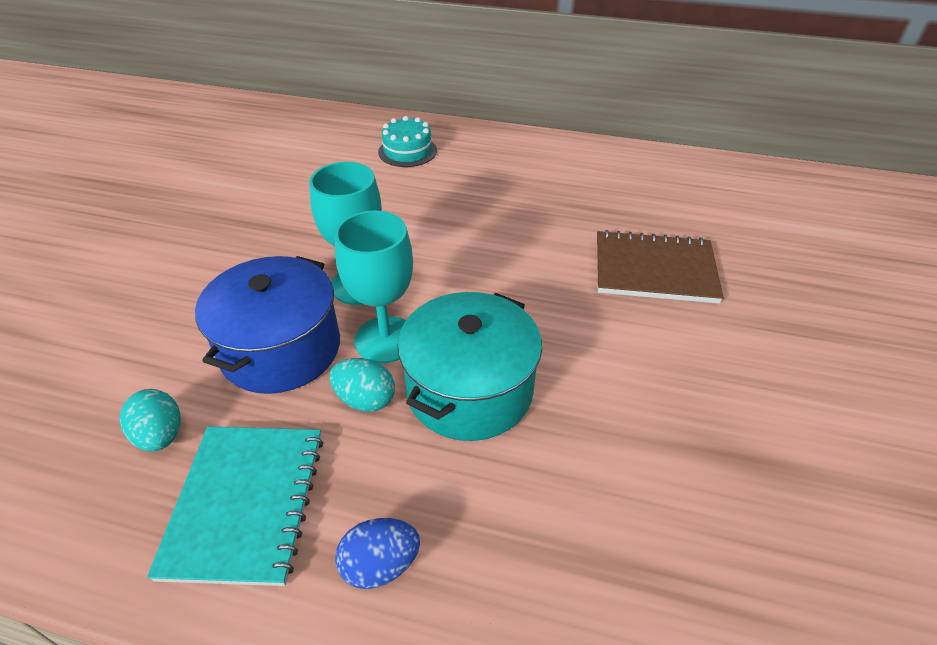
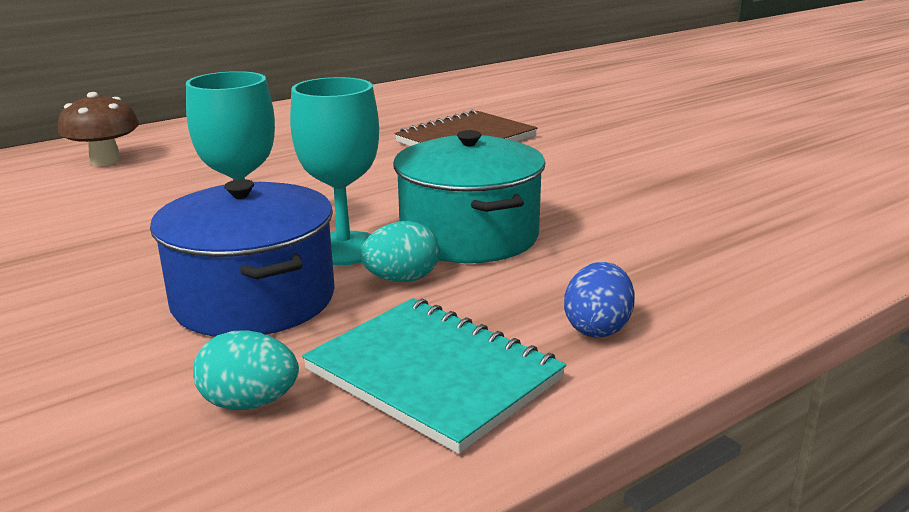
camera: 50 degrees left, 20 degrees down
(407, 151) = (105, 161): turquoise cake -> brown mushroom

